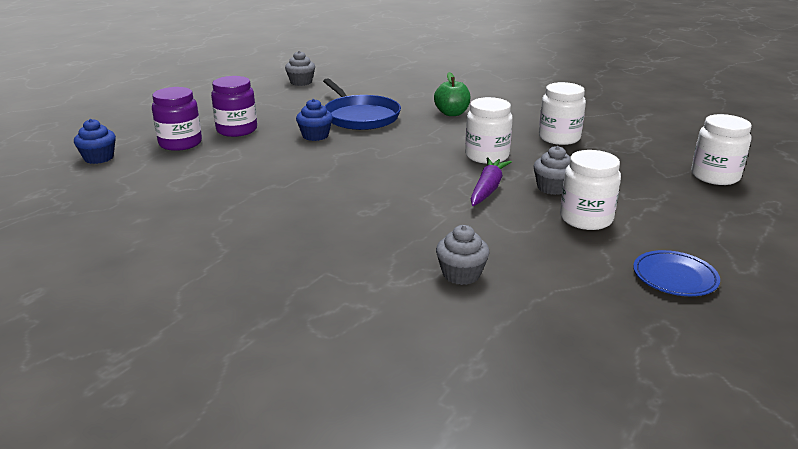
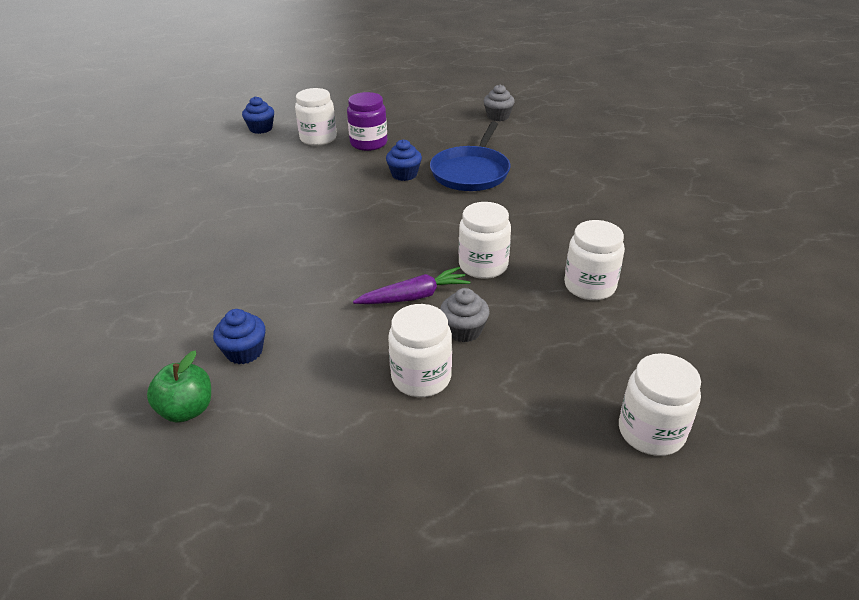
camera: 50 degrees right, 10 degrees up
(180, 143) = (318, 138): purple jar -> white jar
(452, 113) = (550, 206): green apple -> green apple (187, 410)
(461, 274) = (244, 352): grey cupcake -> blue cupcake
(674, 277) = (359, 483): blue plate -> none

